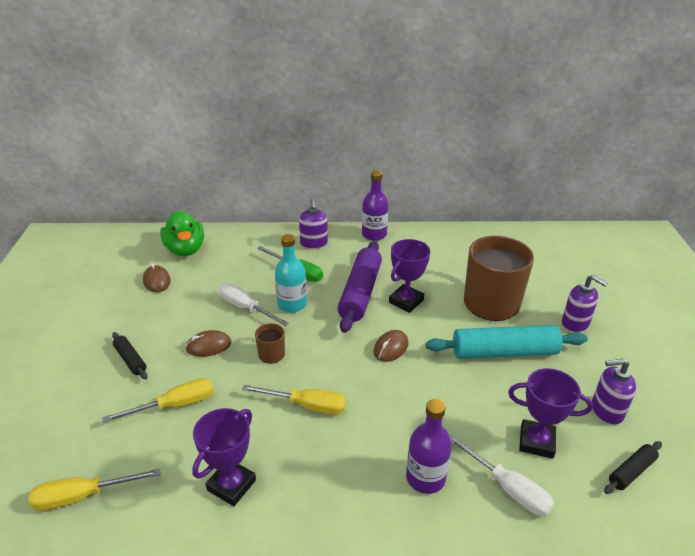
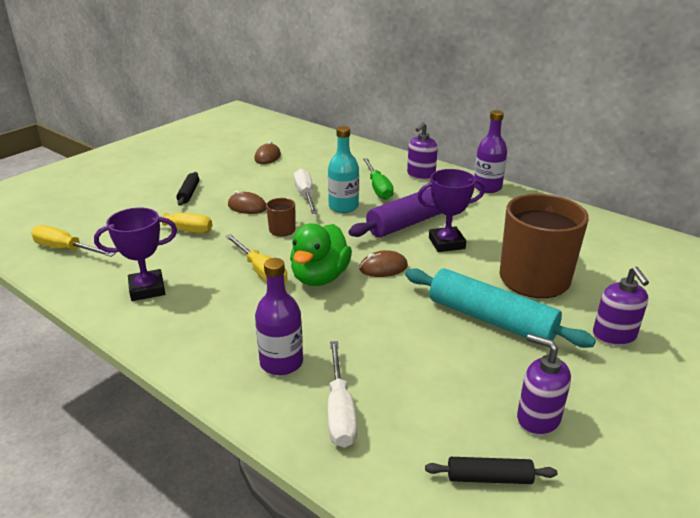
camera: 40 degrees right, 5 degrees down
(185, 249) = (313, 146): green duck -> green duck (320, 277)
(536, 442) = (419, 397): purple trophy -> none

